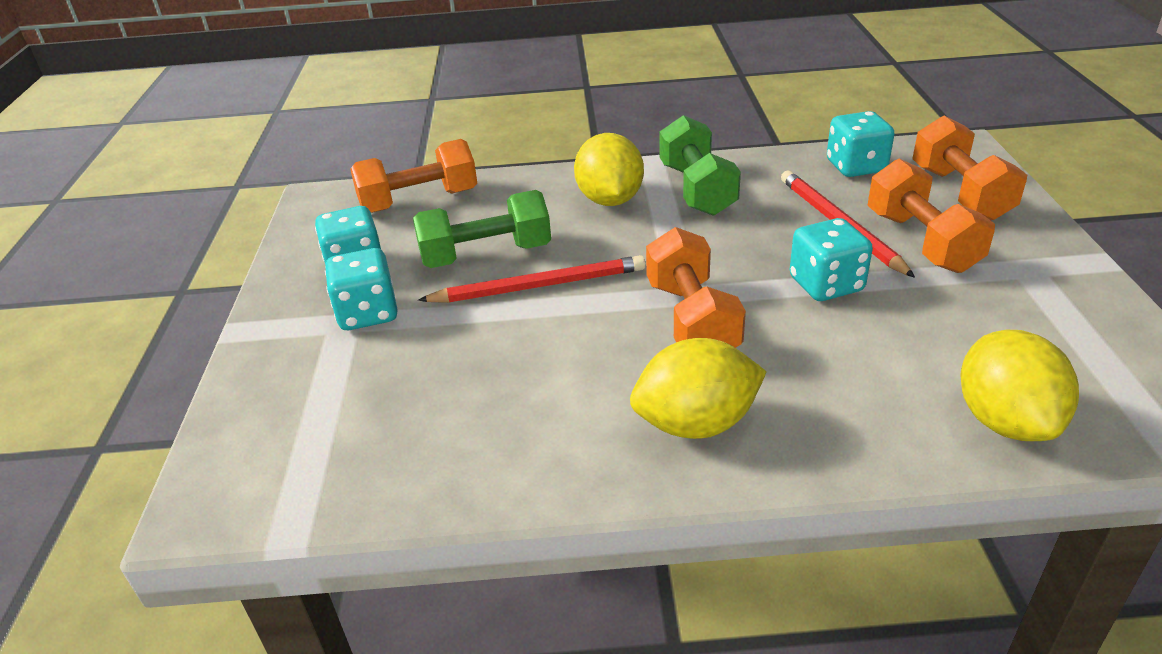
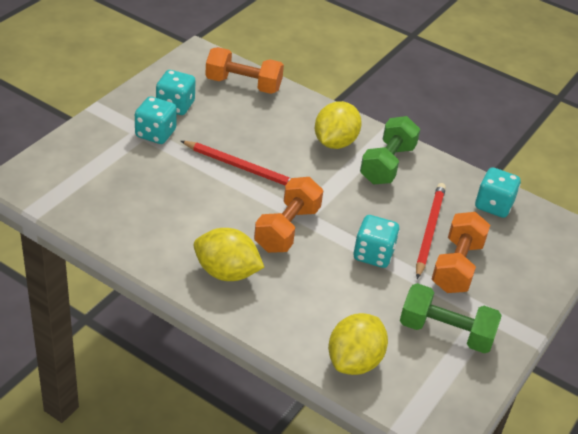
camera: 30 degrees right, 5 degrees up
(486, 255) = (238, 136): green dumbbell -> green dumbbell (445, 332)
(960, 193) = (525, 256): orange dumbbell -> none

